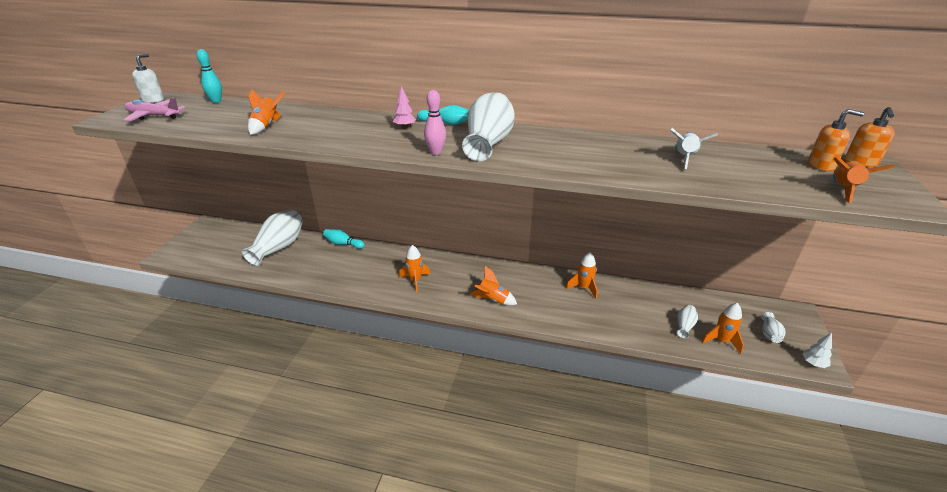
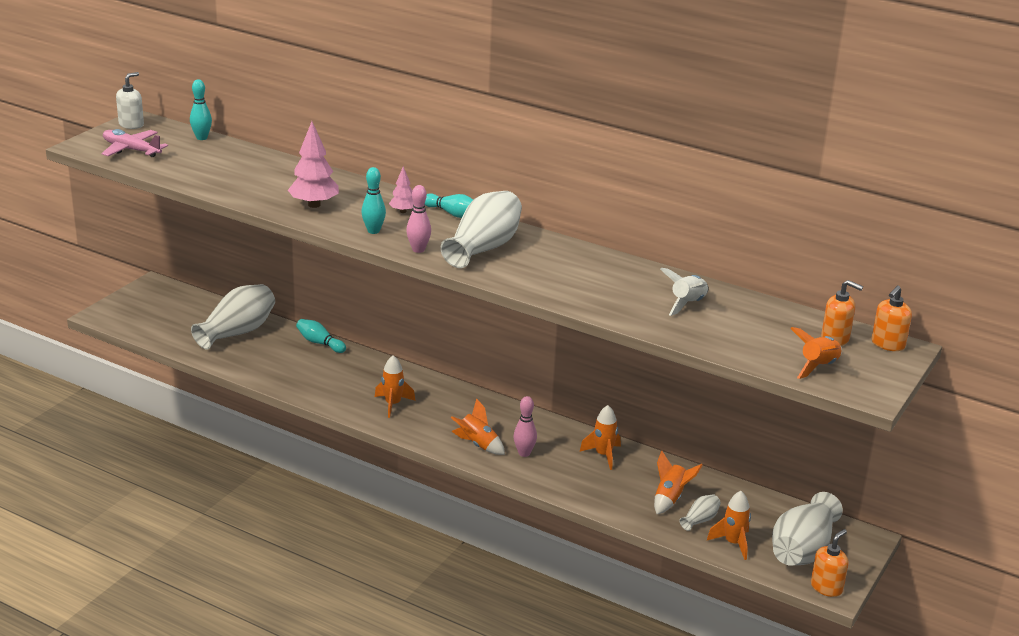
camera: 15 degrees right, 5 degrees down
(266, 126) = (250, 185): orange rocket -> orange rocket (670, 498)
(327, 133) = (314, 205): none -> pink tree
(388, 144) = (373, 231): none -> turquoise bowling pin
(529, 299) = (524, 453): none -> pink bowling pin
(769, 334) = (802, 550): white vase -> white vase, size x2.21
(813, 363) = (826, 587): white tree -> orange soap dispenser

